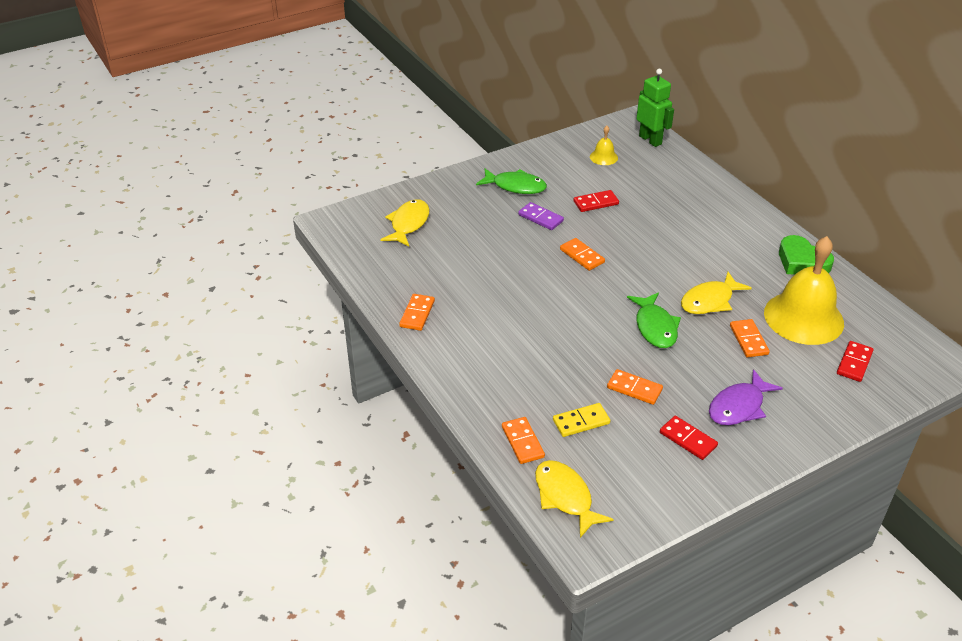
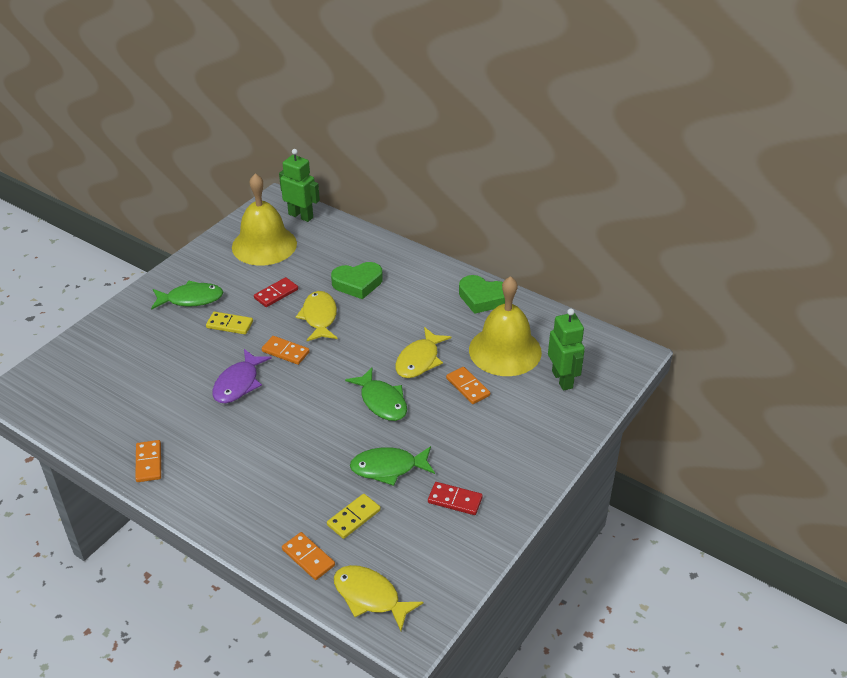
camera: 25 degrees left, 0 degrees up
(408, 224) = (98, 370): yellow fish -> yellow fish (319, 317)
(540, 218) = (230, 325): purple domino -> yellow domino
(603, 157) = (264, 245): yellow bell -> yellow bell, size x2.30
(634, 388) = (388, 468): orange domino -> green fish
(679, 214) = (357, 283): none -> green heart
(739, 406) = (485, 453): purple fish -> purple fish (238, 383)
(854, 363) = (562, 379): red domino -> green robot

